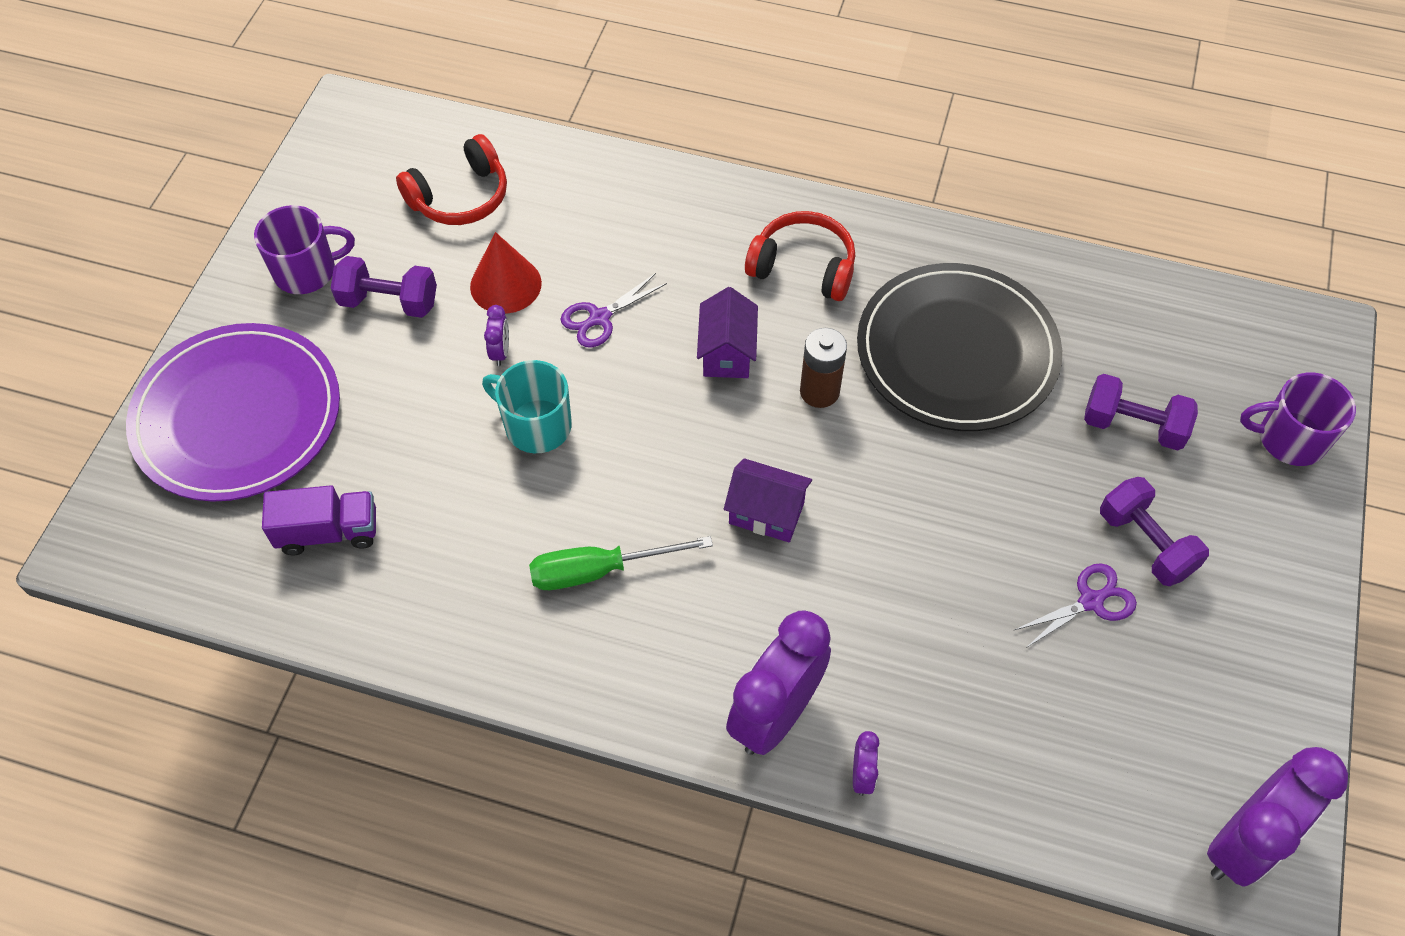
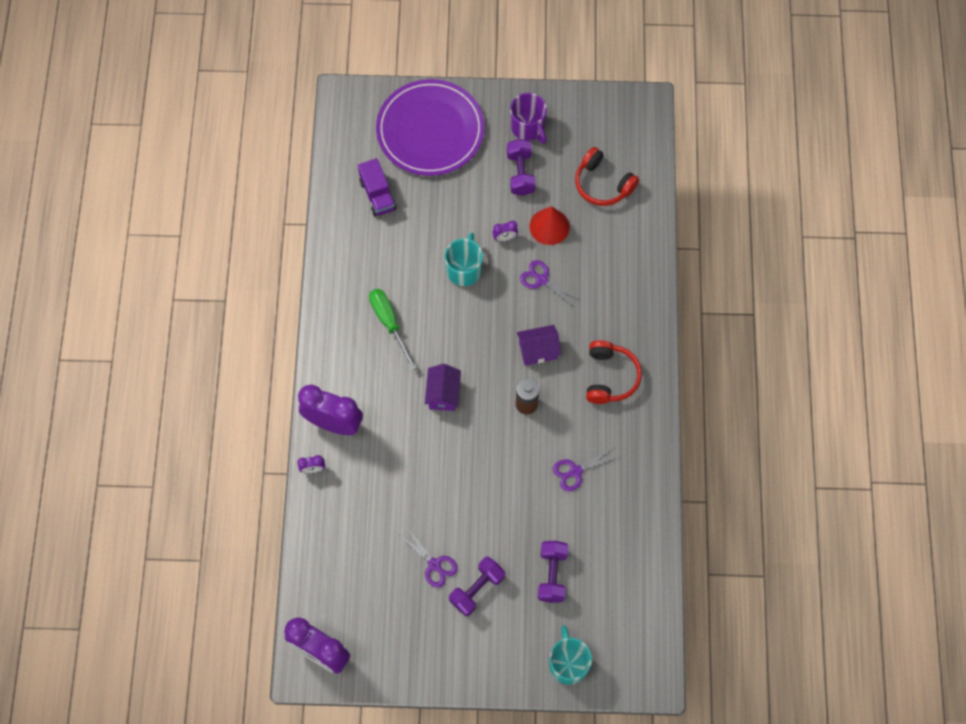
camera: 75 degrees right, 10 degrees up
(957, 351) = (575, 471): black plate -> purple scissors
(1289, 439) = (568, 663): purple mug -> turquoise mug

